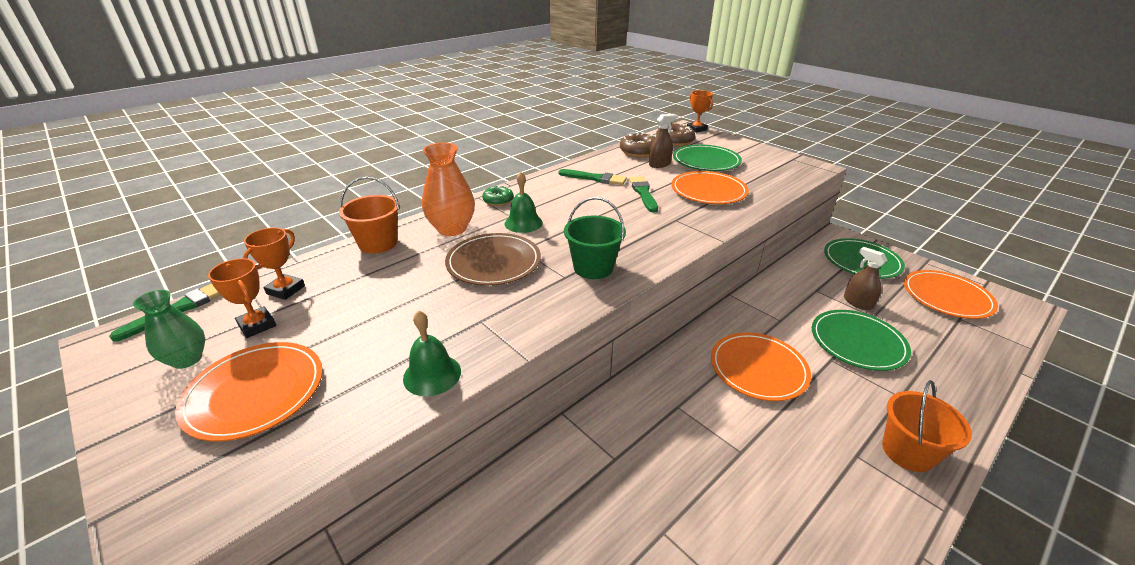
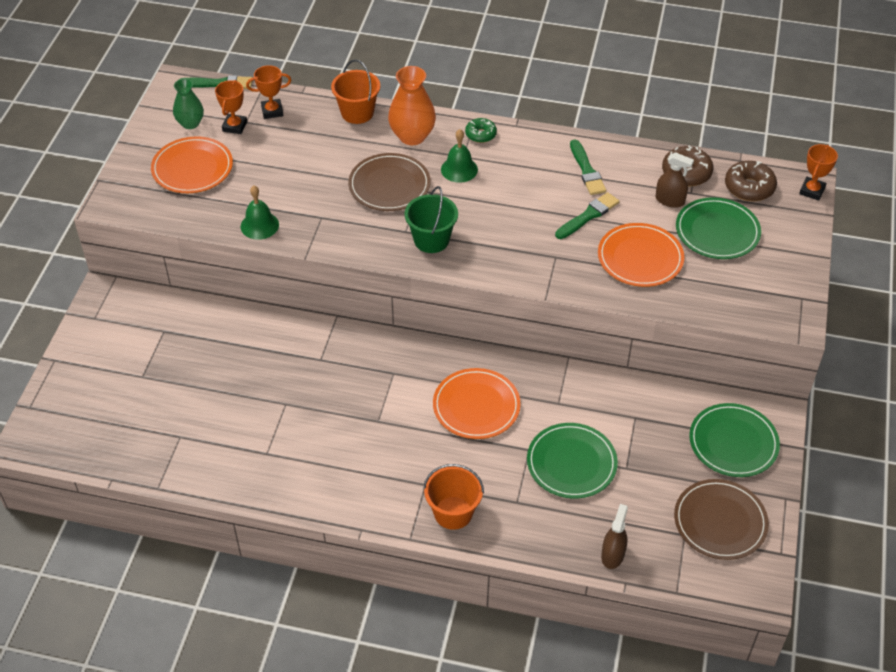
camera: 55 degrees right, 15 degrees up
(857, 302) = (641, 452): brown spray bottle -> brown spray bottle (612, 555)
(947, 297) = (720, 521): orange plate -> brown plate

